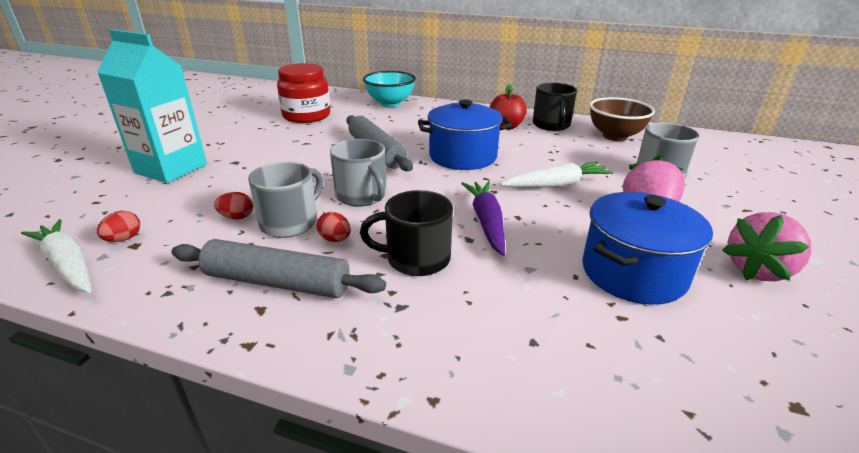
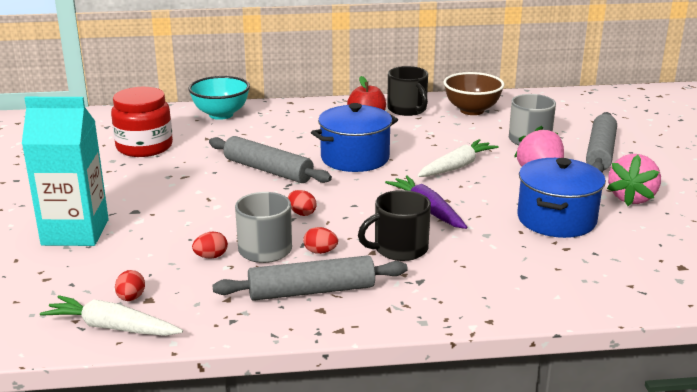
camera: 25 degrees left, 5 degrees down
(362, 196) = (302, 213): grey mug -> red egg
(740, 204) = (600, 152): none -> grey rolling pin

